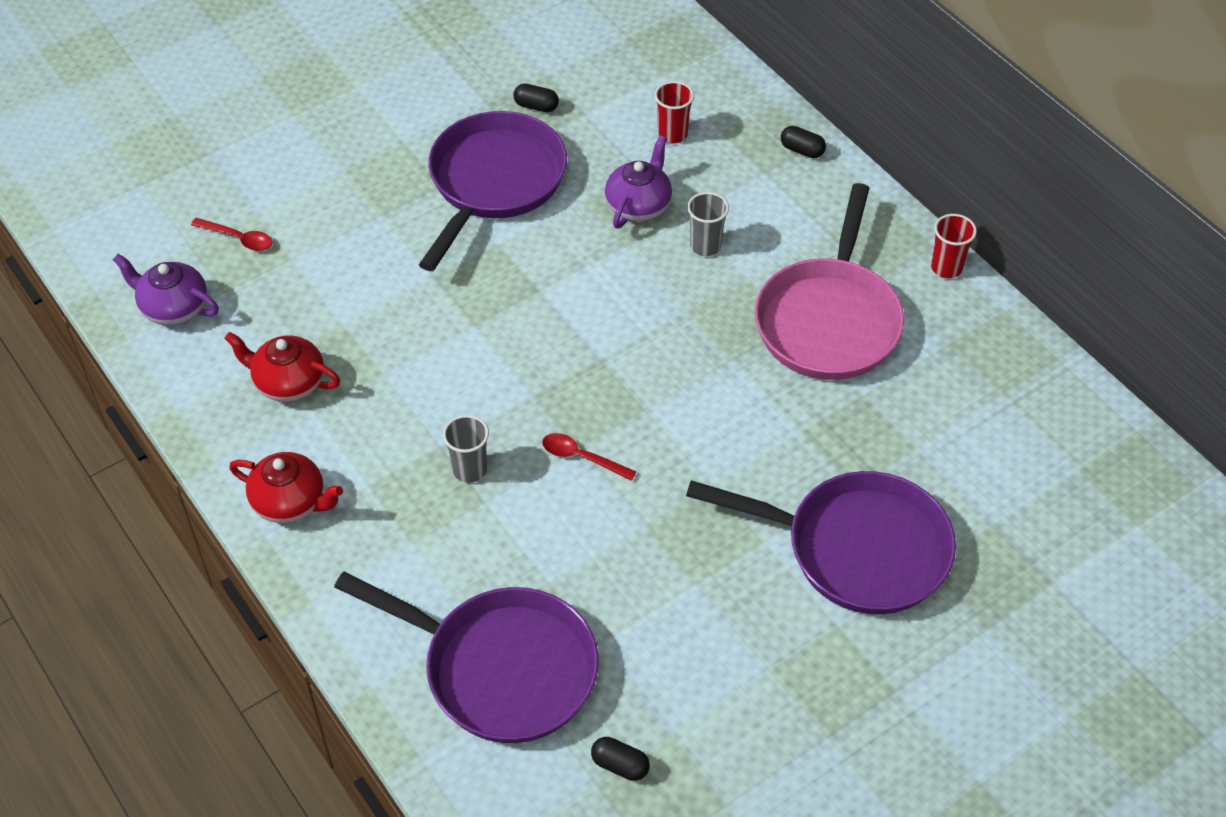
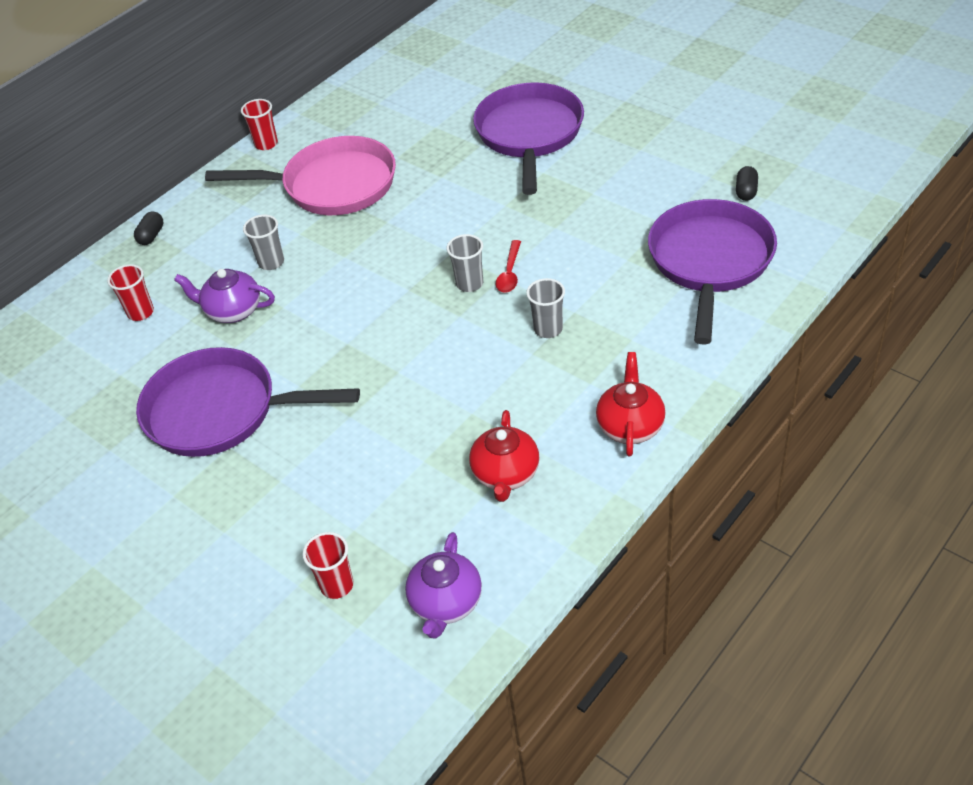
camera: 100 degrees left, 5 degrees down
(238, 238) = (337, 585): red spoon -> red cup
(536, 106) = (111, 412): black capsule -> none
(581, 415) = (469, 284): none -> grey cup

